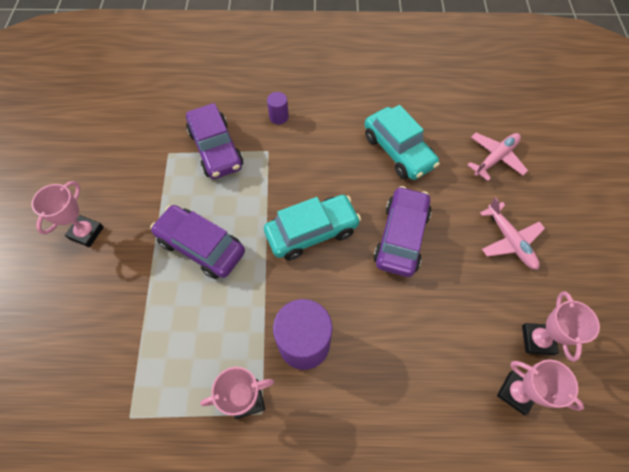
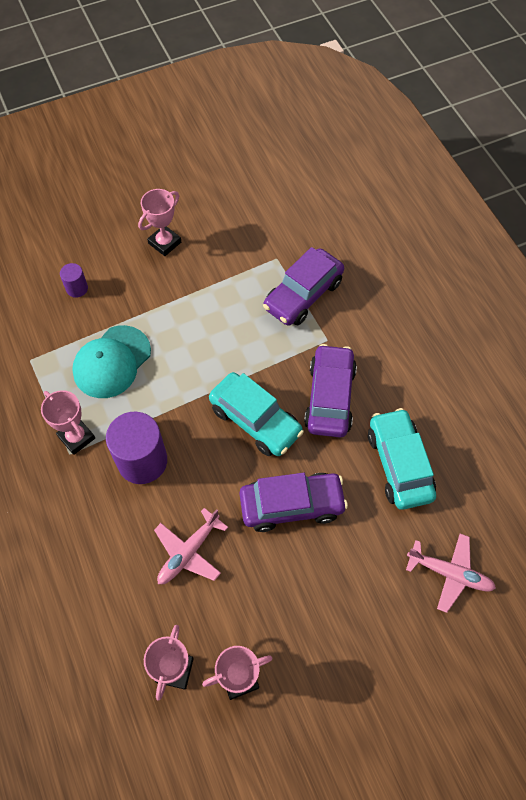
camera: 65 degrees right, 0 degrees up
(86, 233) = (164, 243): pink trophy -> pink trophy turned 45 degrees counterclockwise
(184, 331) = (112, 362): none -> turquoise cap
(201, 247) = (194, 335): purple car -> purple car (329, 397)
(279, 117) = (375, 330): purple cylinder -> purple cylinder (77, 288)
(398, 151) = (399, 464): turquoise car -> turquoise car turned 135 degrees clockwise
(509, 240) = (344, 619): pink plane -> pink plane (189, 552)

